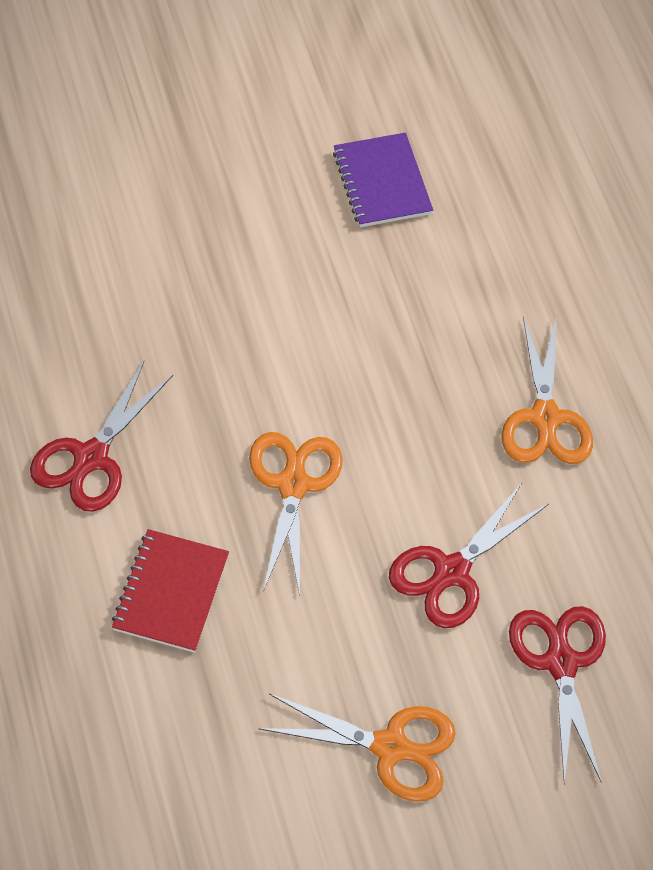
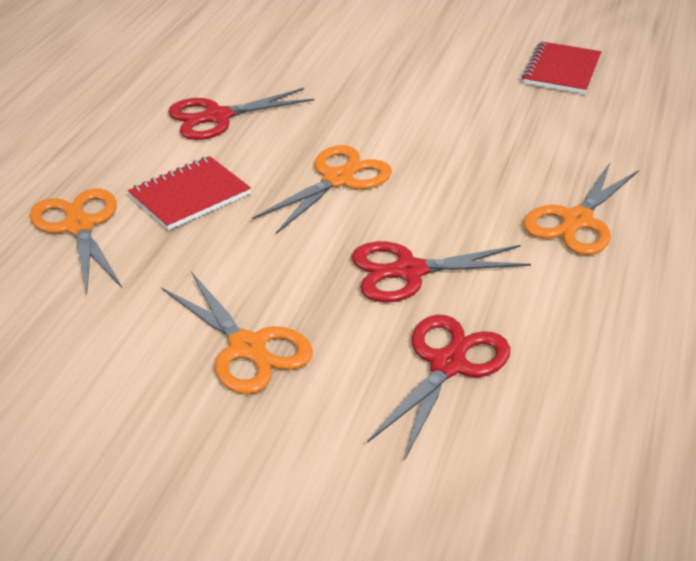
camera: 40 degrees right, 20 degrees down
(103, 699) = (79, 226): none -> orange scissors
(382, 182) = (561, 70): purple notebook -> red notebook

